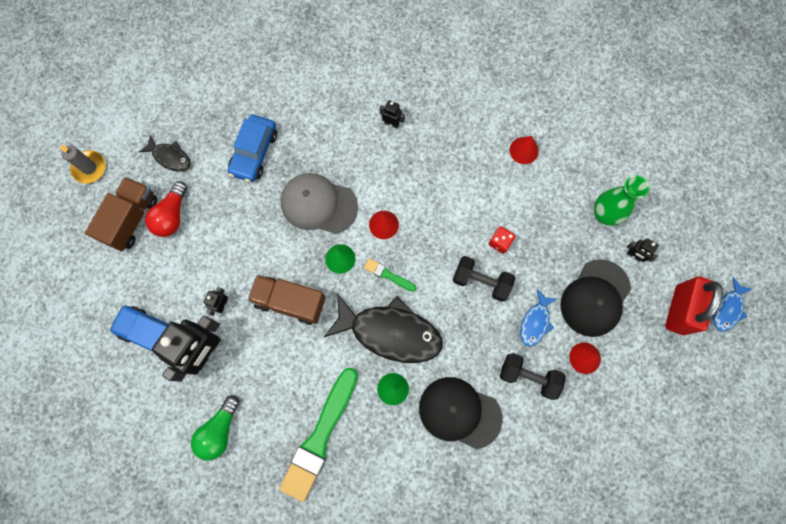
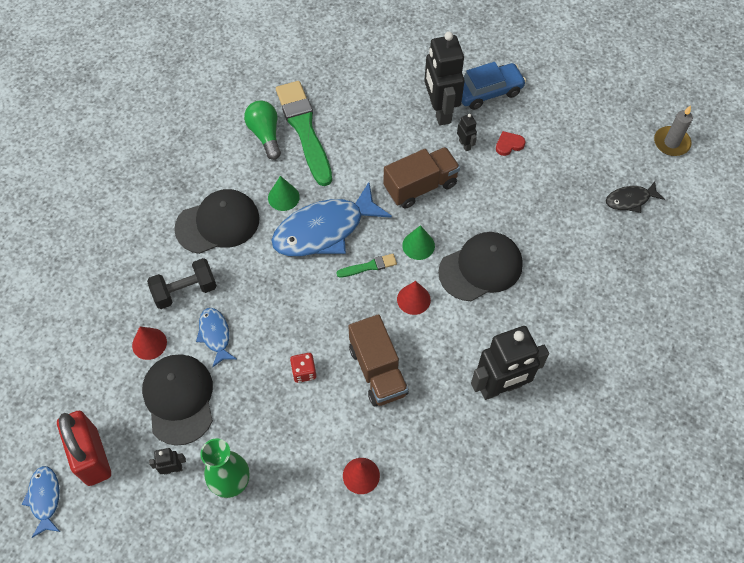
camera: 135 degrees right, 15 degrees down
(131, 219) = (597, 139): brown truck -> brown truck (378, 371)
(172, 215) = (573, 165): red light bulb -> none
(193, 274) = (509, 144): none -> red heart
(219, 430) = (376, 80): green light bulb -> green light bulb (265, 135)
(254, 152) = (576, 260): blue car -> none
(318, 204) = (480, 268): grey cap -> black cap
(390, 332) = (324, 230): black fish -> blue fish
(391, 123) = (500, 387): black robot -> black robot, size x2.30
(481, 281) = (289, 327): black dumbbell -> none

